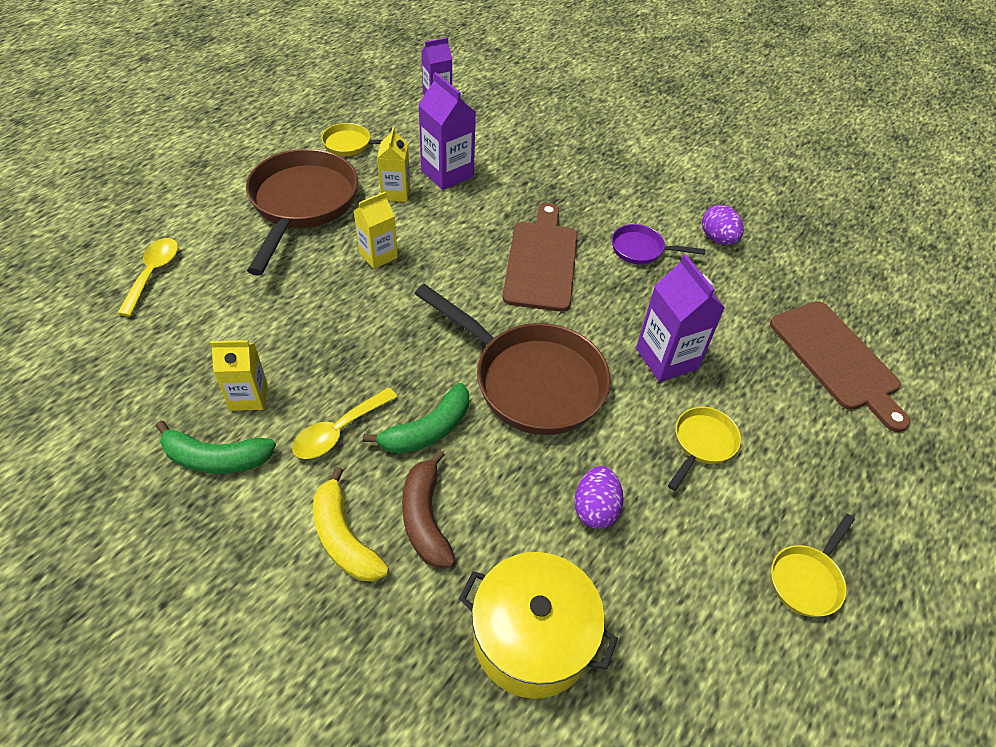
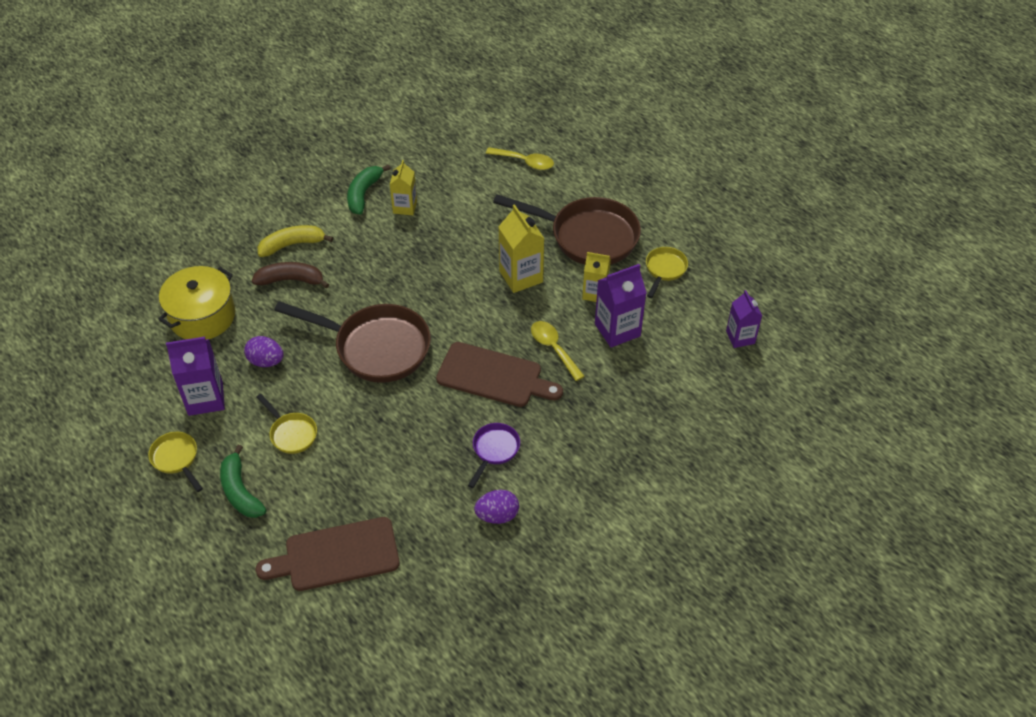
camera: 105 degrees right, 0 degrees up
(339, 431) = (365, 246): yellow spoon -> yellow spoon (553, 348)
(378, 255) = (521, 276): yellow carton -> yellow carton, size x1.52
(428, 430) = (352, 288): green banana -> green banana (240, 491)
(531, 380) = (376, 347): brown pan -> brown pan turned 120 degrees counterclockwise
(667, 358) = (371, 434): purple carton -> purple carton (205, 398)

